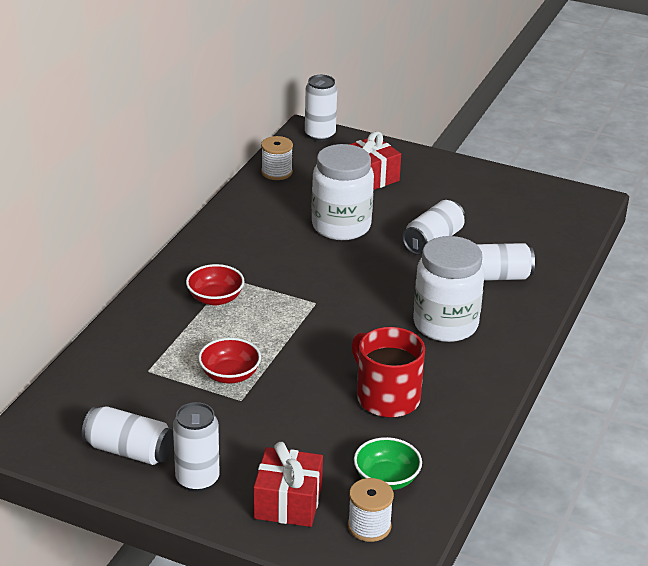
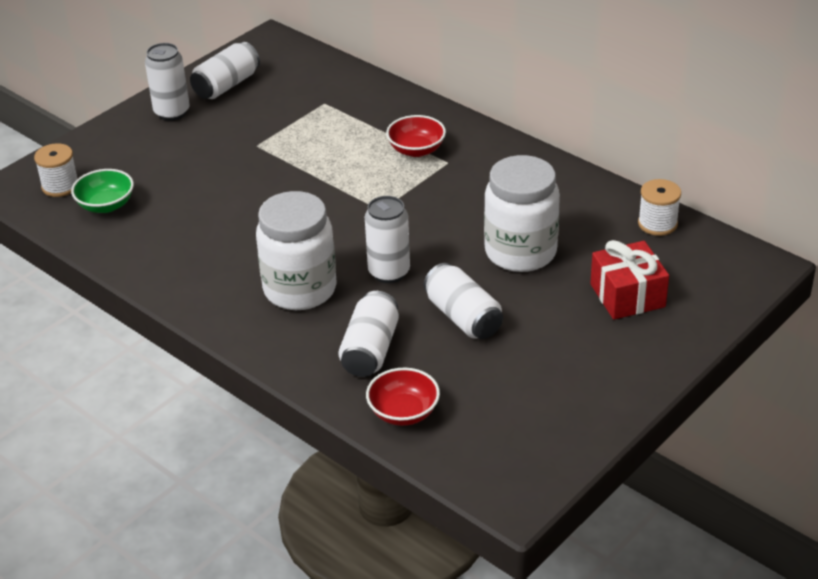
camera: 110 degrees right, 5 degrees up
(230, 375) = (294, 143): red bowl -> red bowl (403, 412)
(288, 502) = (116, 151): red gift -> none
(320, 135) = (748, 273): white can -> white can (389, 272)
(386, 397) = (210, 226): red mug -> none

